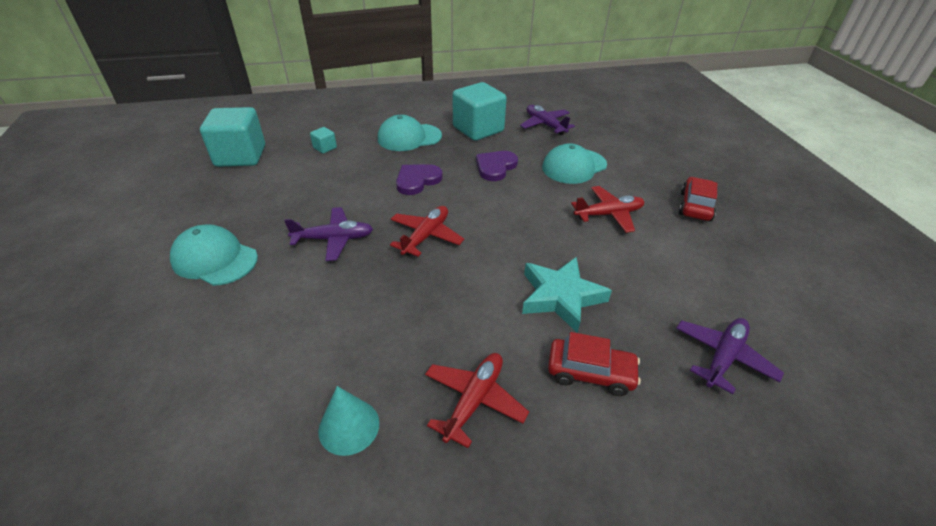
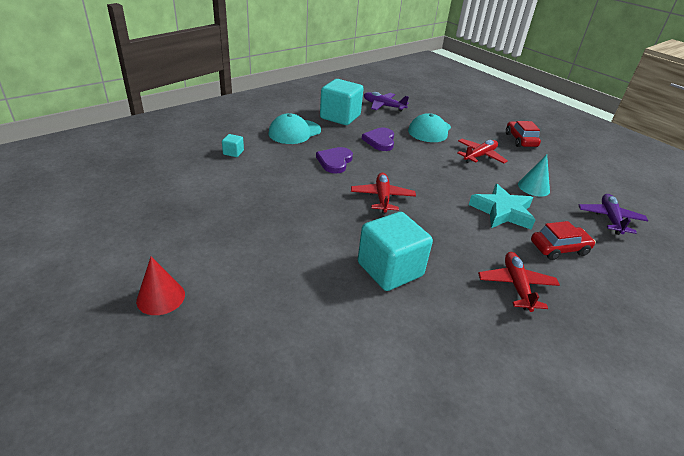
camera: 30 degrees left, 5 degrees down
(117, 277) = (161, 297): none -> red cone
(215, 259) = (236, 257): turquoise cap -> none
(241, 156) = (162, 174): turquoise cube -> turquoise cube (390, 269)
(334, 239) = (318, 217): purple plane -> none
(349, 426) = (462, 329): turquoise cone -> turquoise cone (533, 187)

